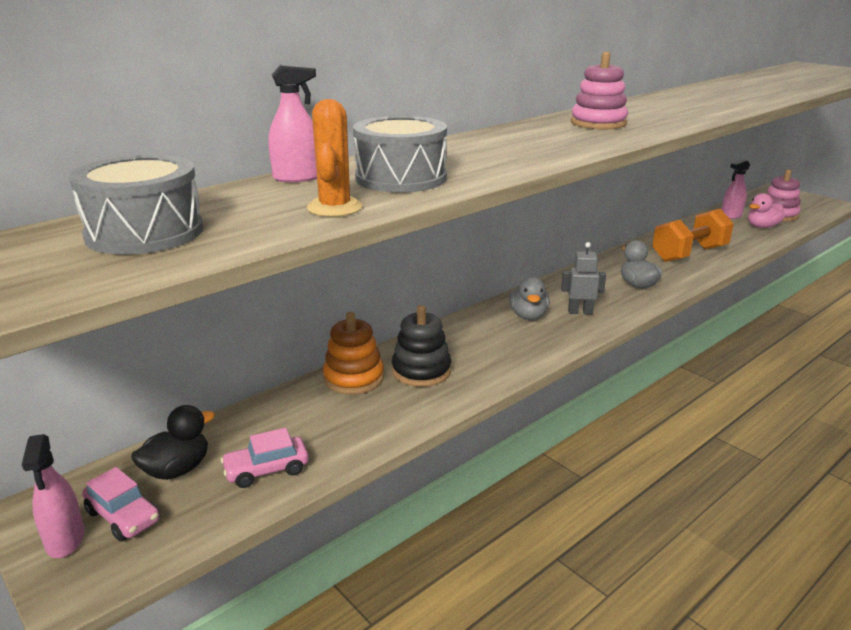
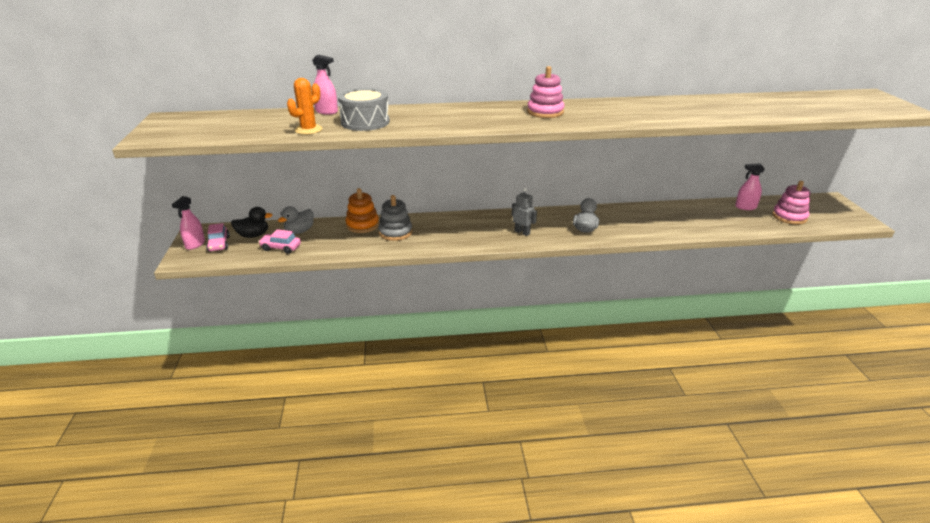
camera: 35 degrees right, 5 degrees up
(145, 232) = (229, 123): grey drum -> none
(421, 371) = (395, 232): black stacking toy -> grey stacking toy
(528, 316) = (490, 225): grey duck -> grey duck (299, 231)
(689, 254) = (657, 222): orange dumbbell -> none
(762, 226) = (756, 221): pink duck -> none

